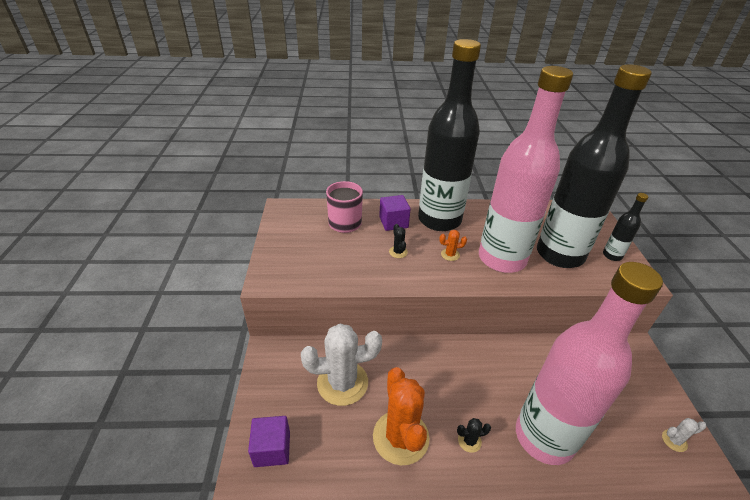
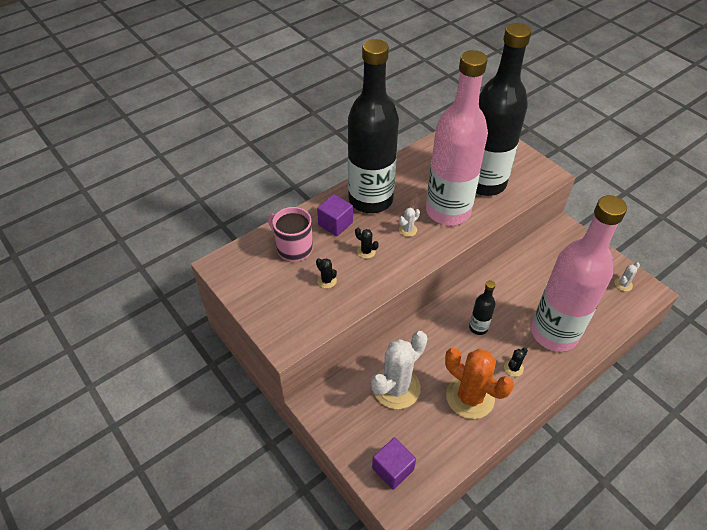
camera: 35 degrees left, 10 degrees up
(345, 255) = (326, 280): none -> black cactus
(450, 255) = (408, 230): orange cactus -> white cactus
(612, 255) = (518, 163): black bottle -> black bottle (478, 328)

